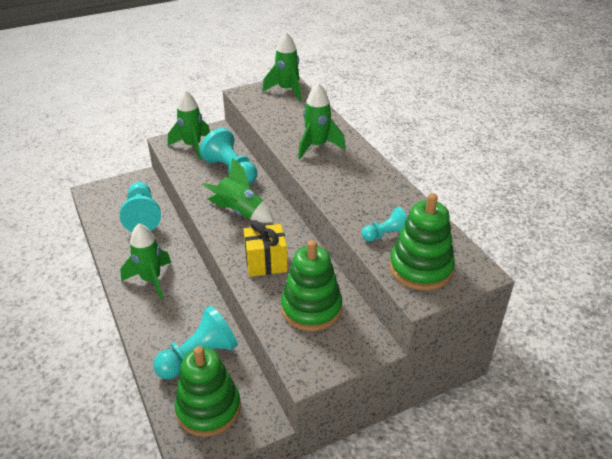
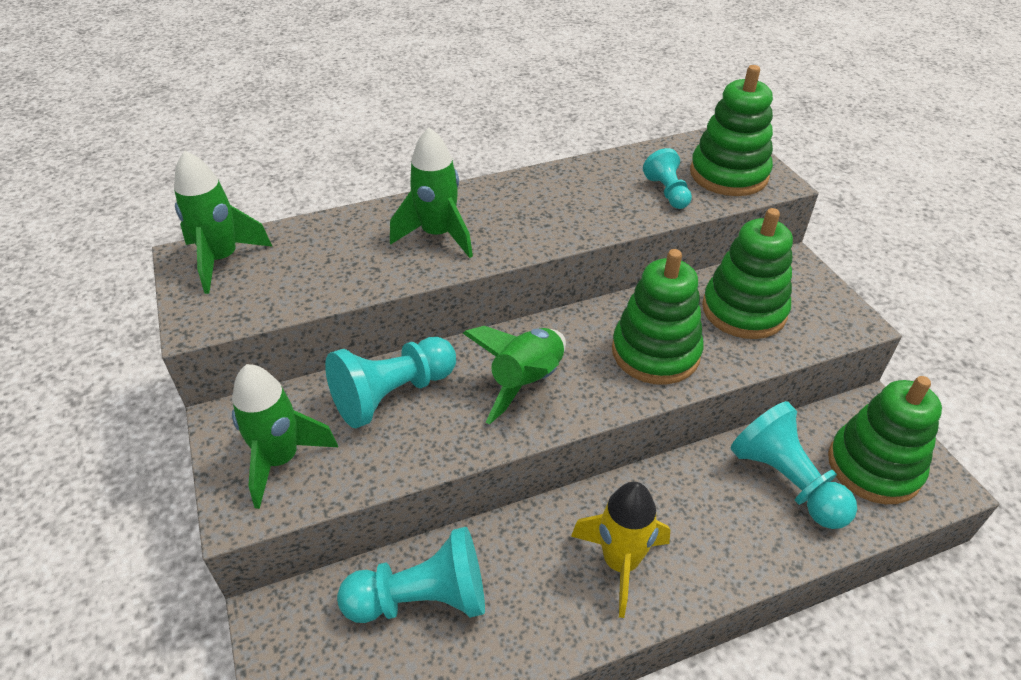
camera: 85 degrees left, 5 degrees up
(151, 280) = (620, 563): green rocket -> yellow rocket
(266, 263) = (655, 352): yellow gift -> green stacking toy

